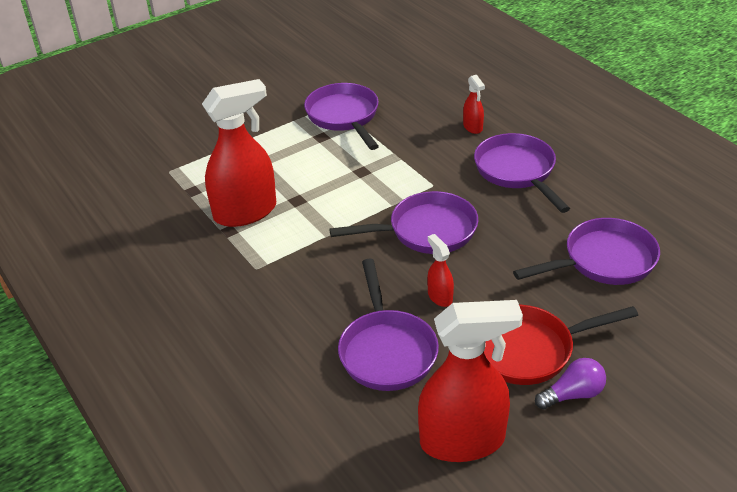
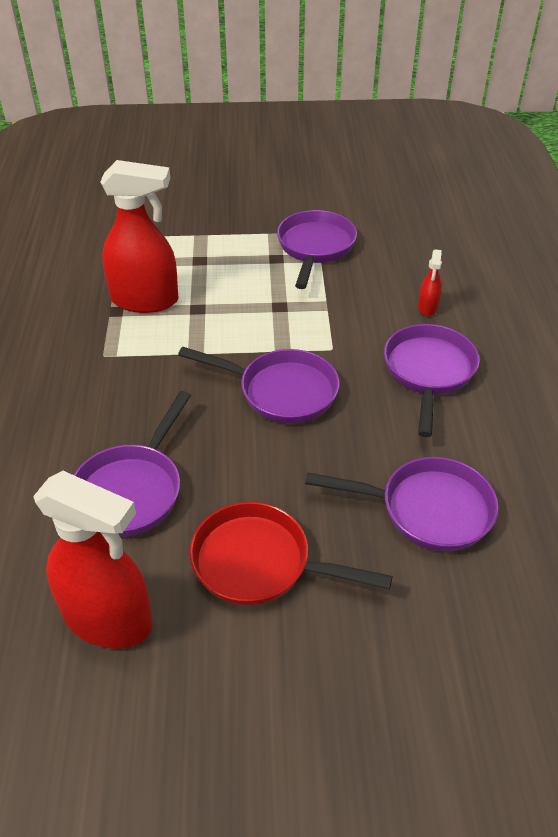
camera: 30 degrees right, 5 degrees up
(440, 297) = (229, 463): red spray bottle -> none
(572, 394) = (255, 635): purple light bulb -> none

